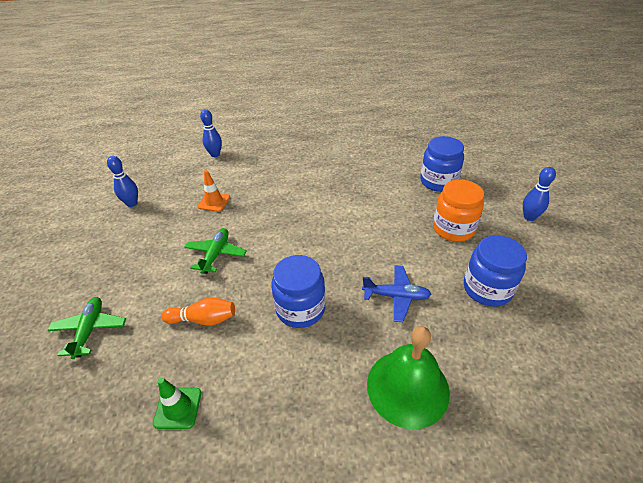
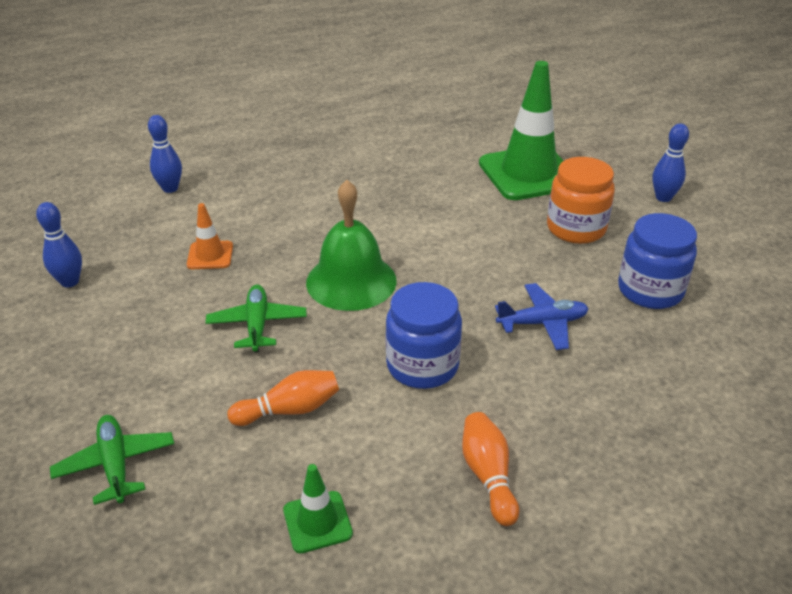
camera: 20 degrees left, 5 degrees down
(302, 407) = (488, 475): none -> orange bowling pin
(407, 387) = (607, 420): green bell -> green bell (351, 281)
(438, 181) = (528, 173): blue jar -> green traffic cone

